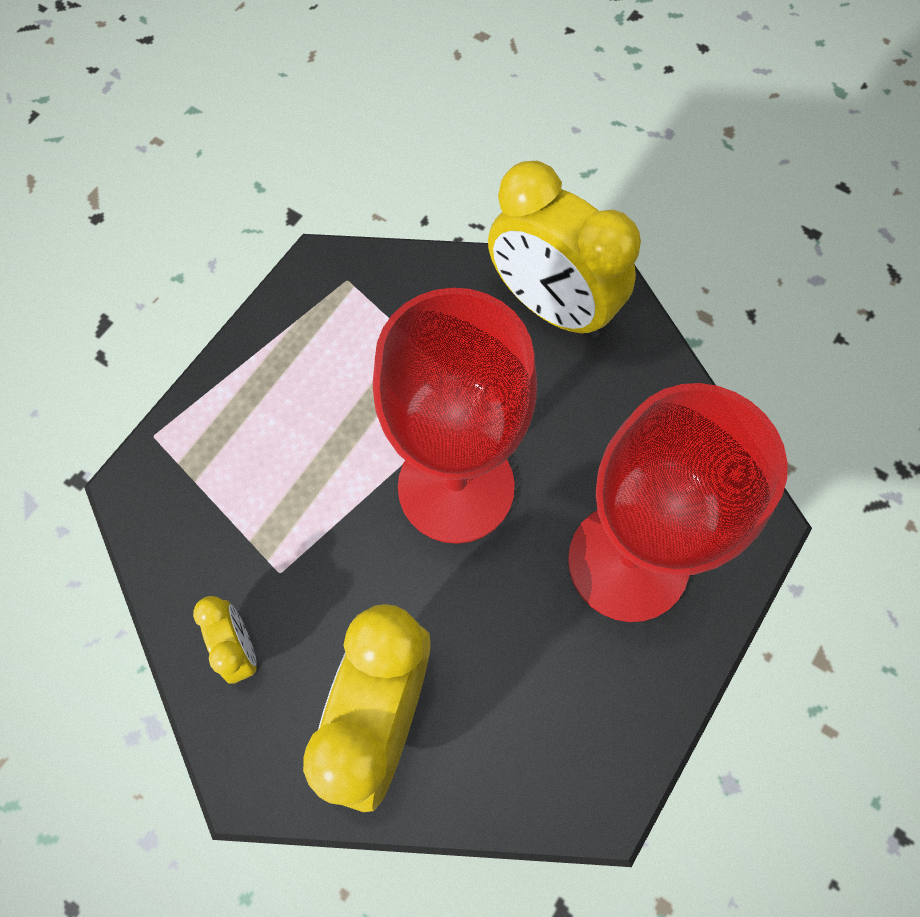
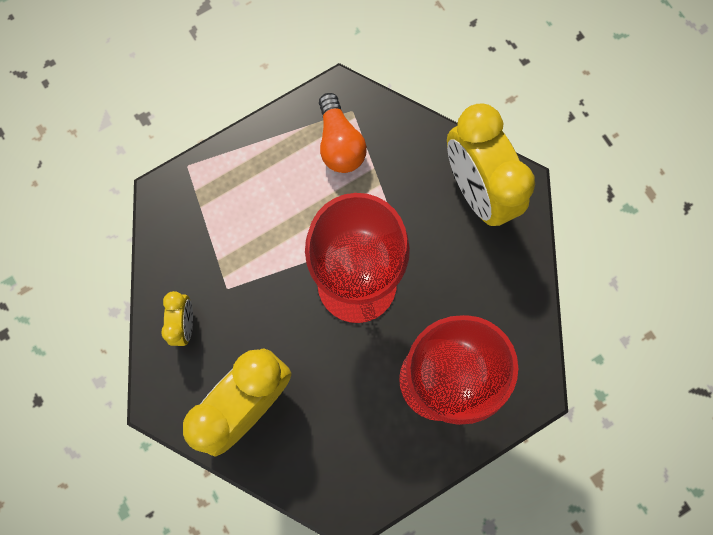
camera: 25 degrees right, 10 degrees up
(349, 324) = (339, 143): none -> orange light bulb

